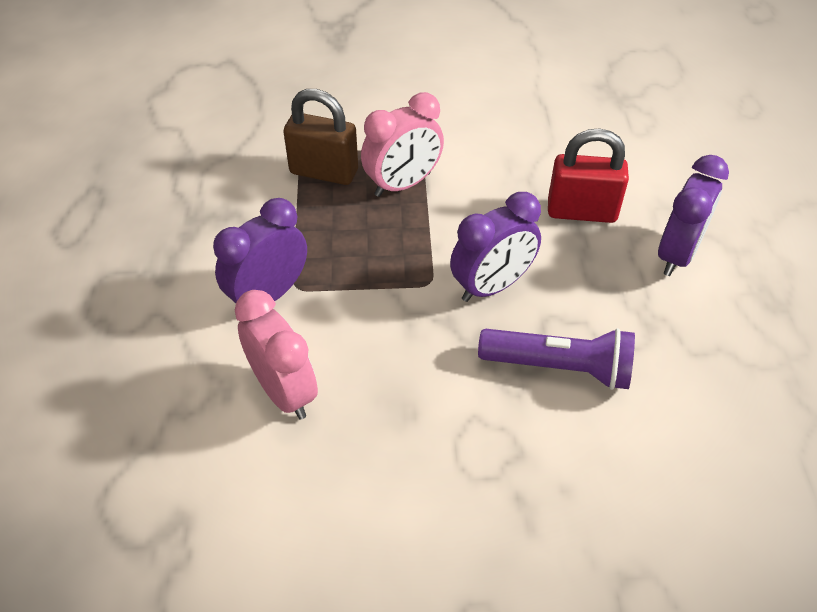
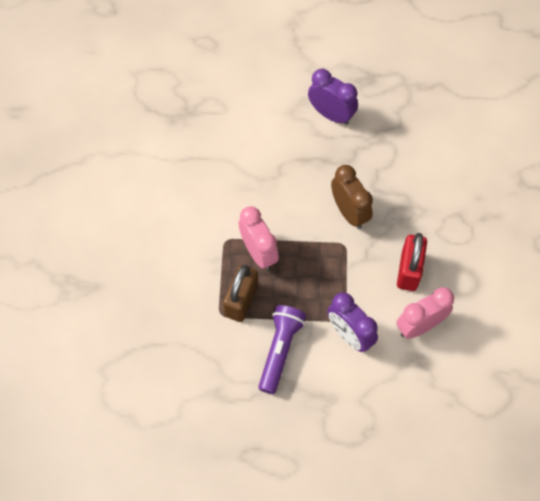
camera: 85 degrees left, 15 degrees up
(492, 286) = (349, 212): purple clock -> brown clock
(559, 367) = (407, 188): purple flashlight -> purple flashlight (280, 350)
(581, 212) = (293, 155): red padlock -> red padlock (409, 271)

